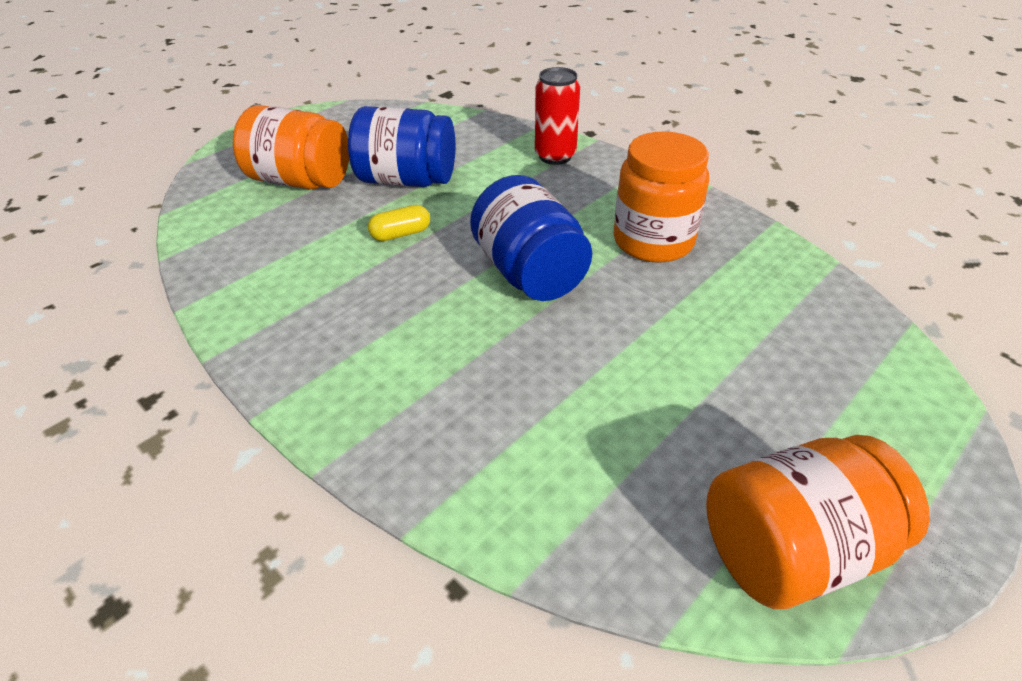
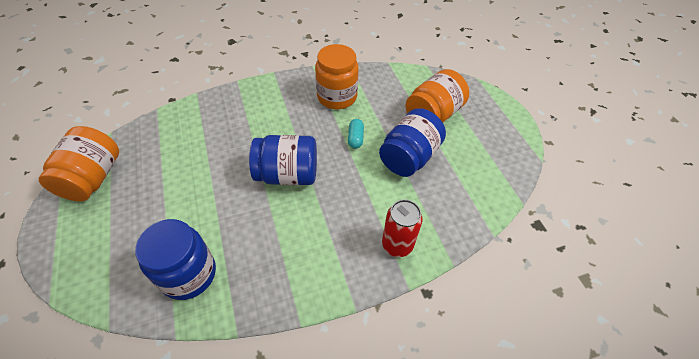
camera: 115 degrees right, 10 degrees up
(401, 234) = (355, 138): yellow capsule -> turquoise capsule
(653, 241) = (270, 244): orange jar -> orange jar (337, 97)
(771, 290) = (188, 274): none -> blue jar

